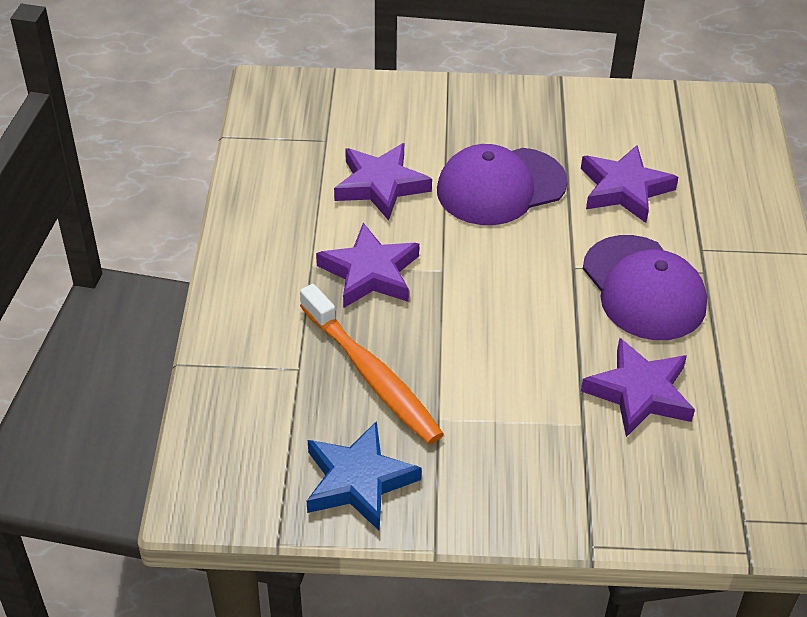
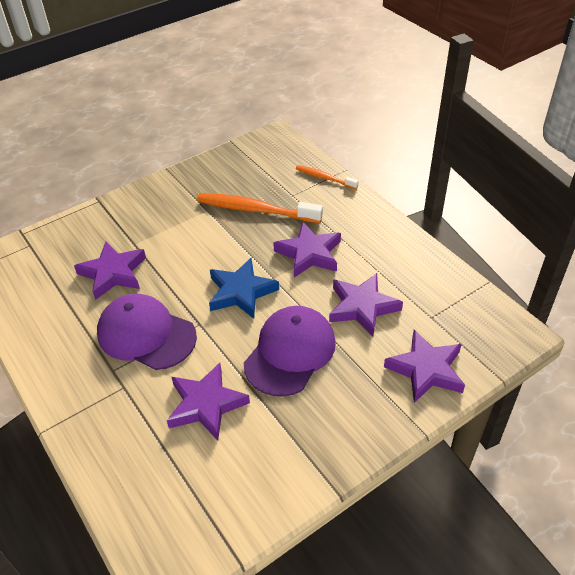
camera: 145 degrees right, 0 degrees up
(224, 367) = (325, 178): none -> orange toothbrush
(358, 481) = (219, 172): blue star -> blue star (241, 292)
(389, 107) = (426, 370): none -> purple star

